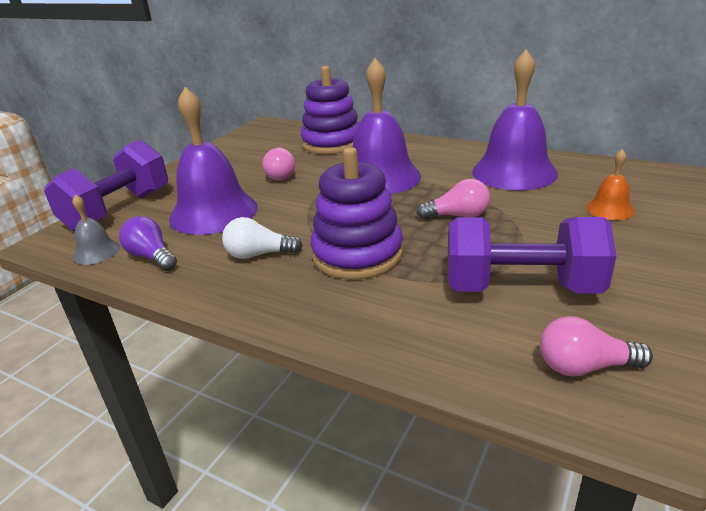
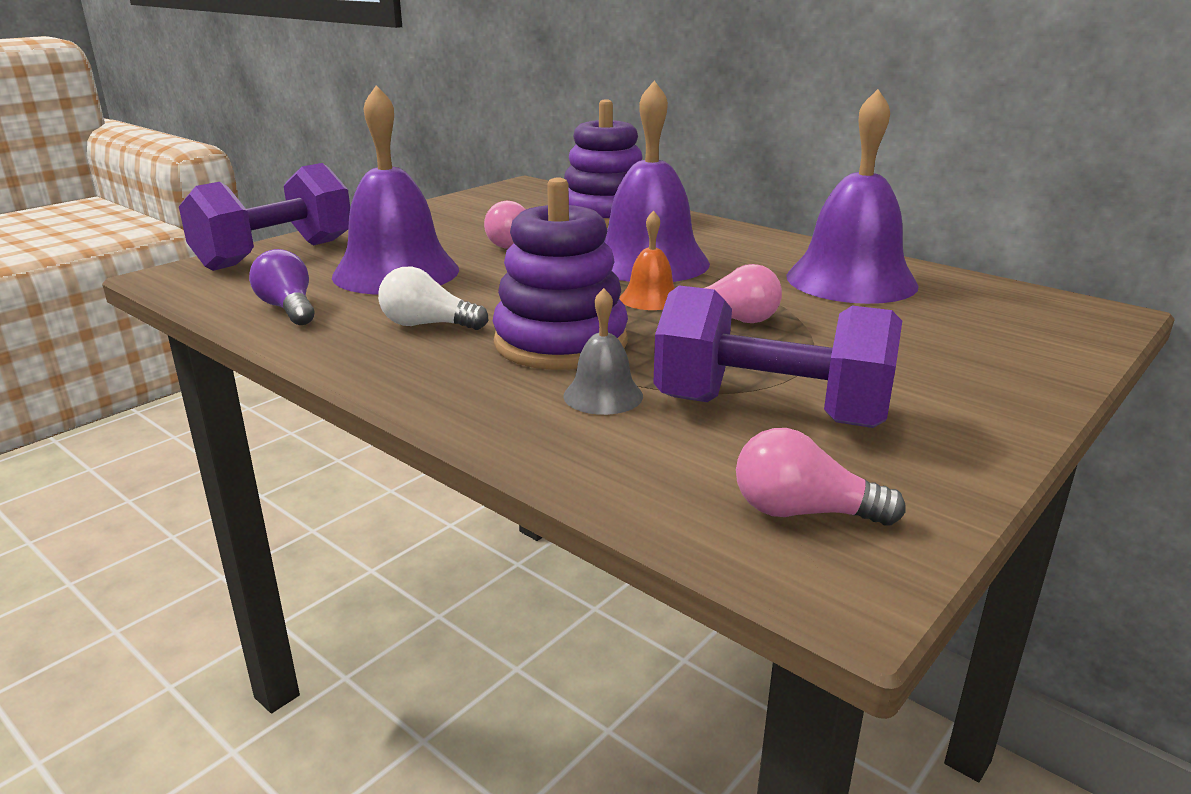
camera: 10 degrees right, 5 degrees down
(96, 252) = (223, 294): grey bell -> grey bell (603, 395)
(610, 209) = (970, 341): orange bell -> orange bell (650, 298)

